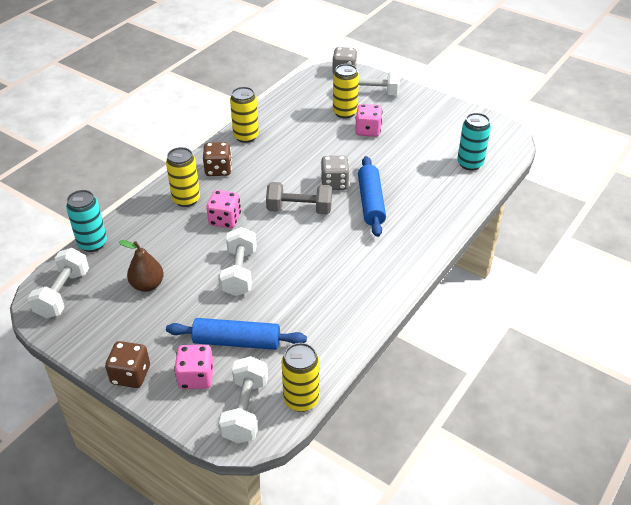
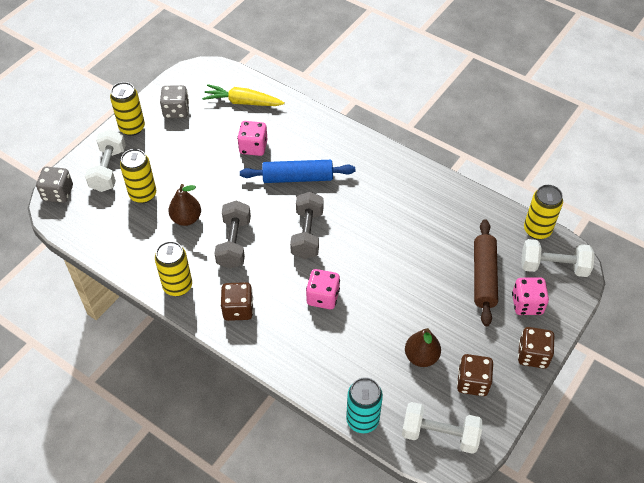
camera: 90 degrees left, 10 degrees up
(110, 322) = (472, 382): none -> brown dice
(186, 199) = (289, 336): yellow can -> yellow can (132, 128)
(236, 342) = (484, 277): blue rolling pin -> brown rolling pin
(239, 272) = (398, 279): white dumbbell -> none
(290, 165) = (234, 243): none -> grey dumbbell
(318, 137) = (186, 219): none -> brown pear
(334, 183) = (267, 205): grey dice -> grey dice (176, 111)
(368, 130) = (180, 175): pink dice -> pink dice (253, 147)
(470, 164) = (242, 102): turquoise can -> yellow carrot

